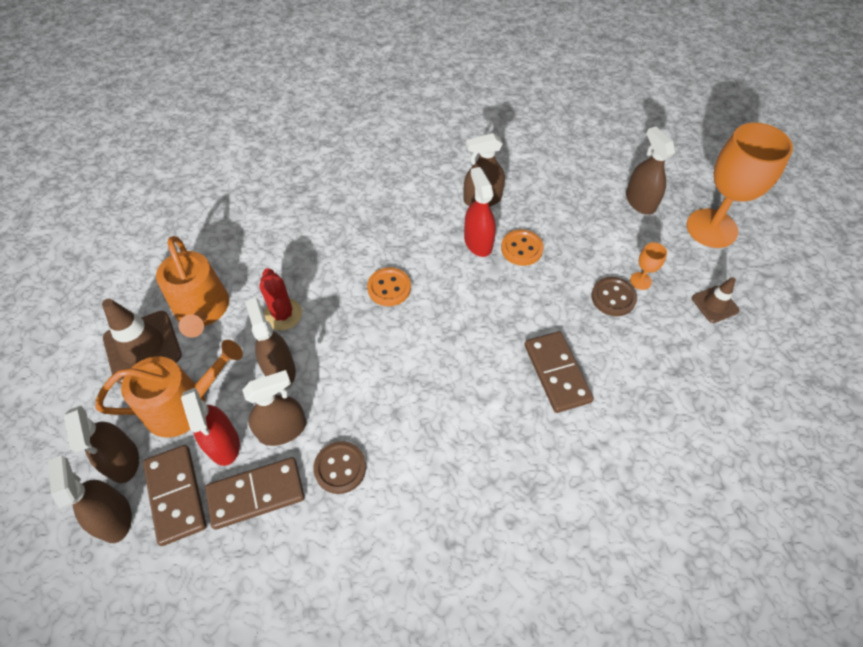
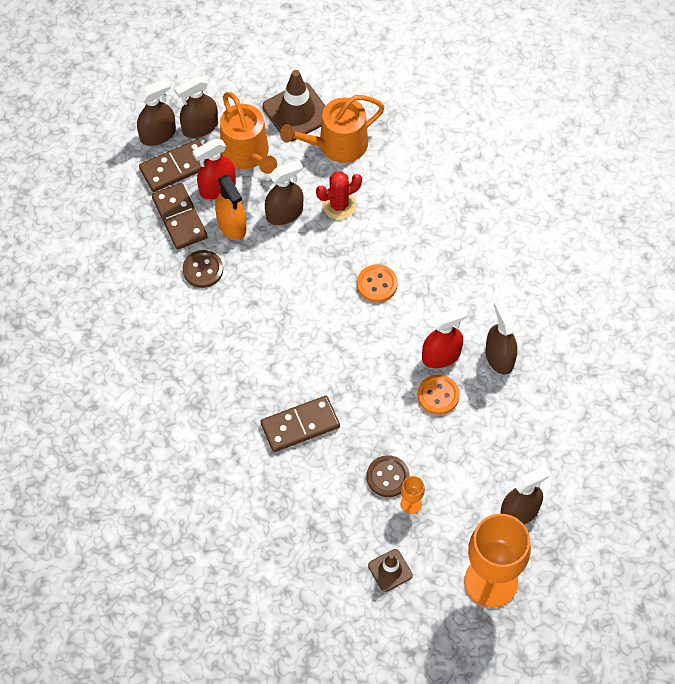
camera: 85 degrees right, 5 degrees up
(282, 429) = (232, 225): brown spray bottle -> orange spray bottle

